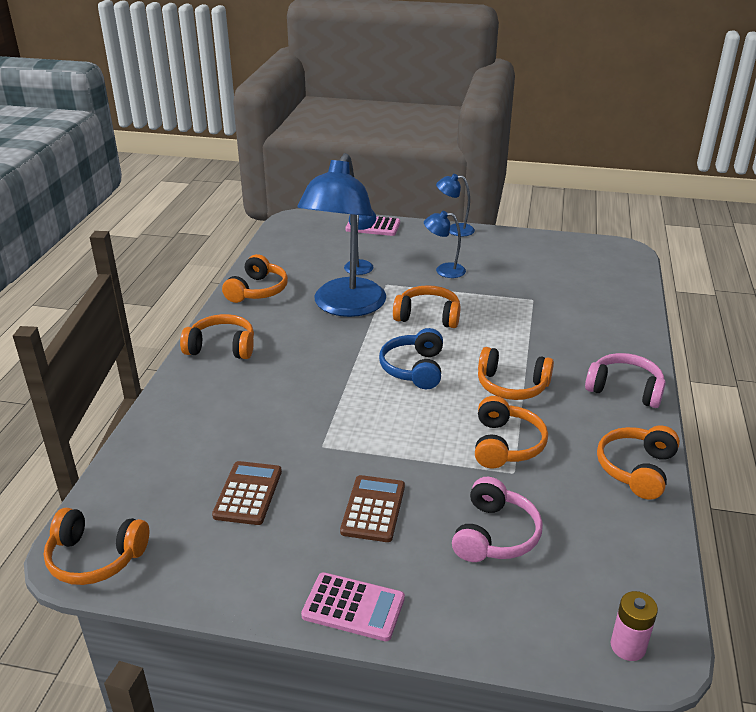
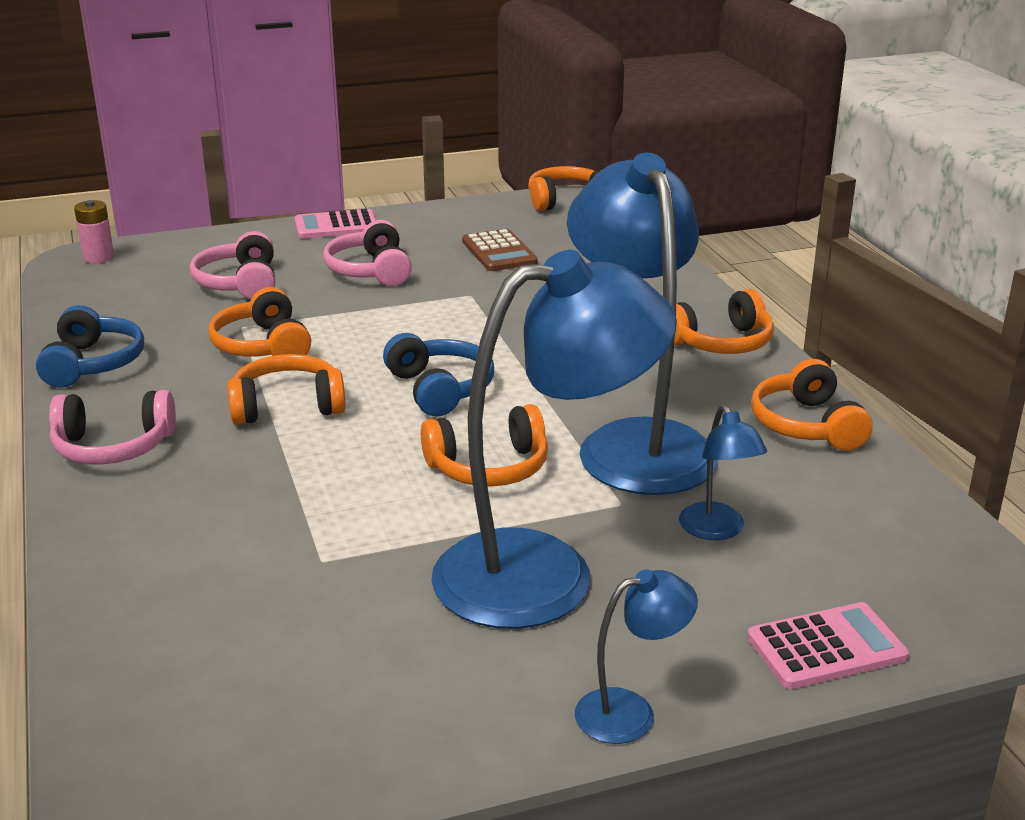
camera: 150 degrees right, 5 degrees down
(373, 509) = (370, 270): brown calculator -> pink headphones
(444, 270) = (545, 572): blue lamp -> blue lamp, size x2.30
(636, 469) = (93, 364): orange headphones -> blue headphones

